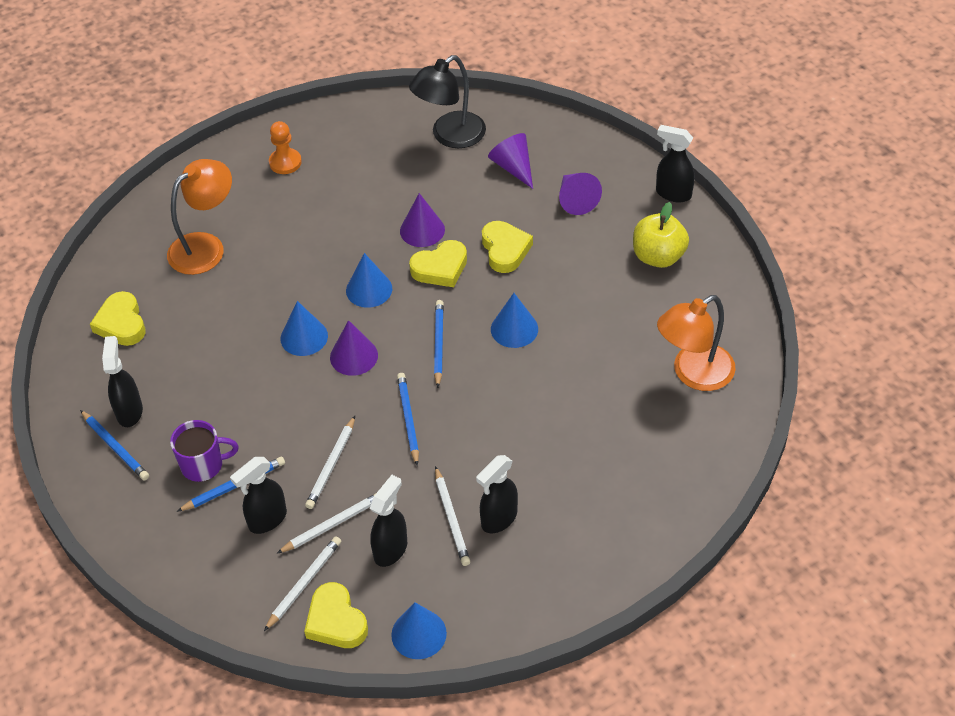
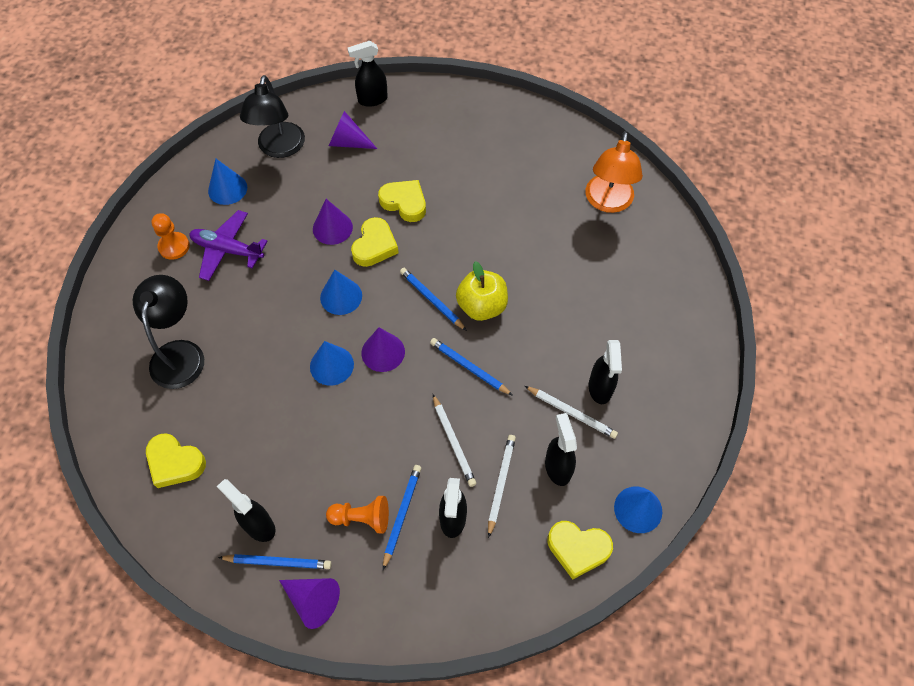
camera: 45 degrees left, 10 degrees up
(203, 465) = (362, 518): purple mug -> orange pawn
(205, 247) = (179, 353): orange lamp -> black lamp
(304, 583) = (528, 542): white pencil -> none
(322, 192) = (227, 250): none -> purple plane
(514, 329) = (469, 253): blue cone -> blue cone (227, 189)
(575, 200) = (413, 138): purple cone -> purple cone (313, 600)
(658, 256) = (506, 141): yellow apple -> yellow apple (482, 306)
(673, 194) = (470, 94): black spray bottle -> black spray bottle (372, 100)

